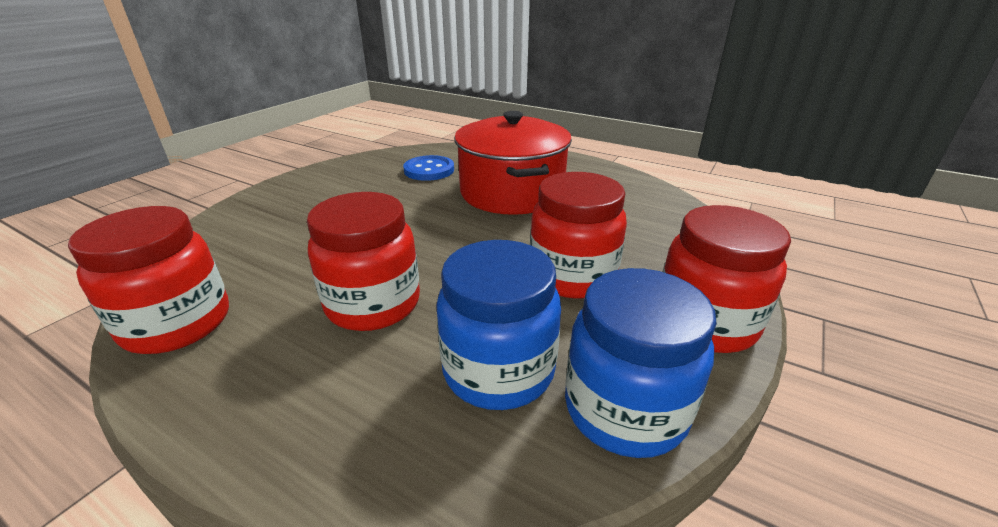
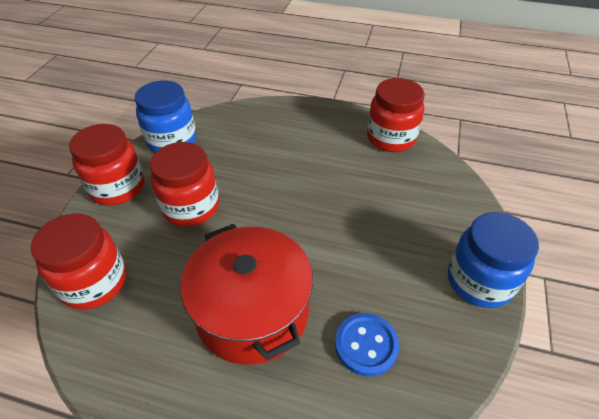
camera: 165 degrees right, 15 degrees up
(373, 304) = (304, 165): red jar -> red jar (94, 282)
(498, 370) = (226, 145): blue jar -> blue jar (479, 281)

